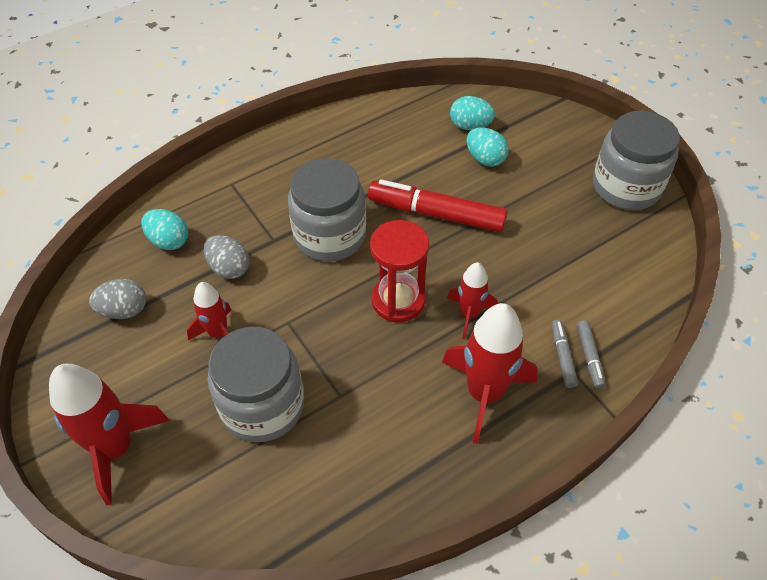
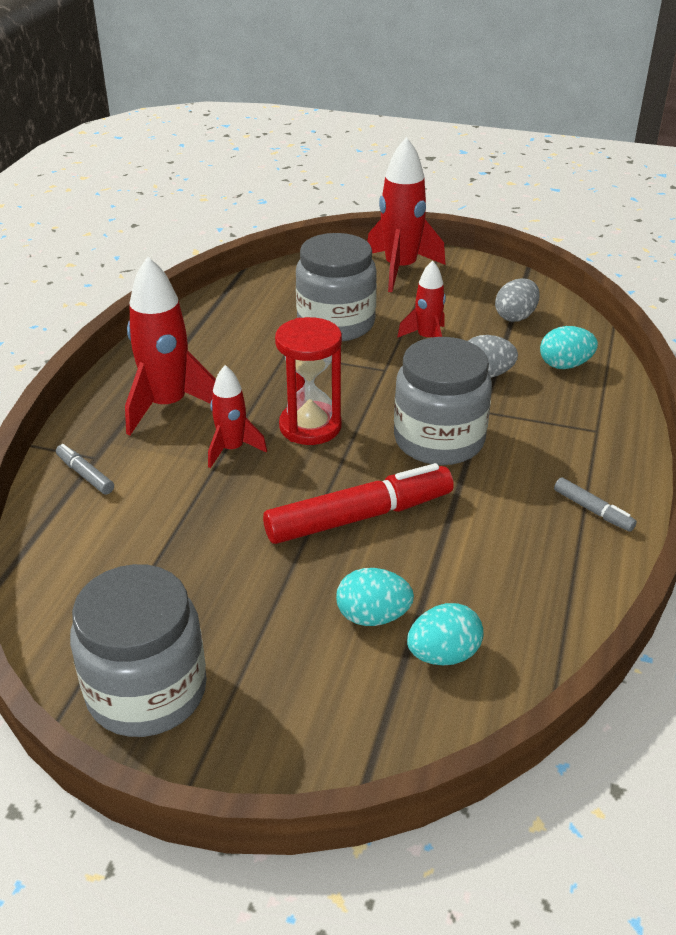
camera: 140 degrees right, 15 degrees down
(562, 356) = (113, 462): grey marker -> grey marker (593, 510)

